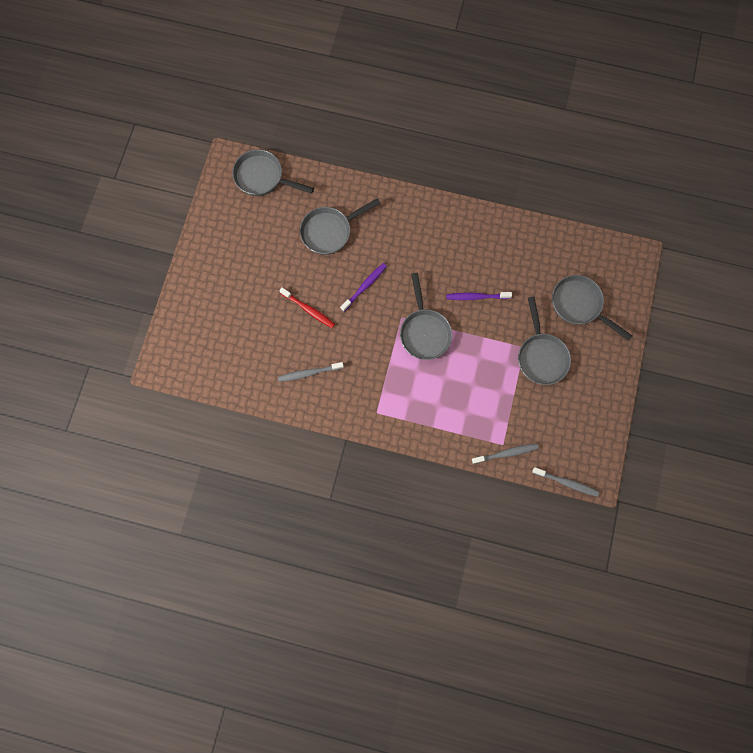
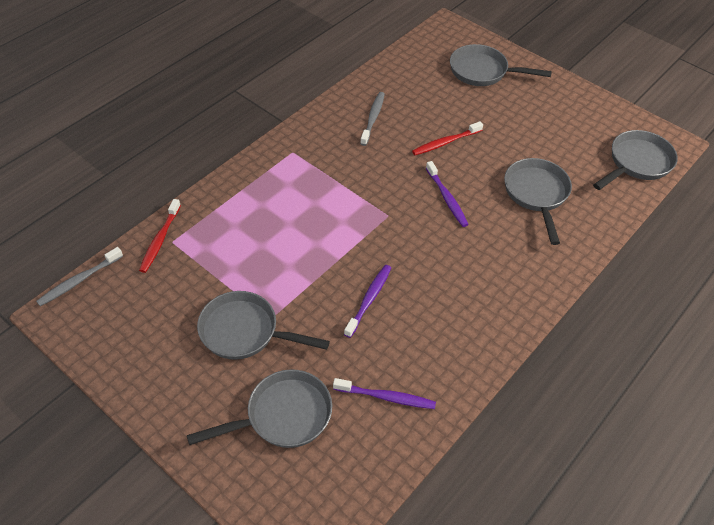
camera: 115 degrees right, 25 degrees down
(424, 331) = (356, 228): grey pan -> grey pan (483, 71)
(506, 453) = (160, 240): grey toothbrush -> red toothbrush
(535, 257) = (386, 397): none -> purple toothbrush

